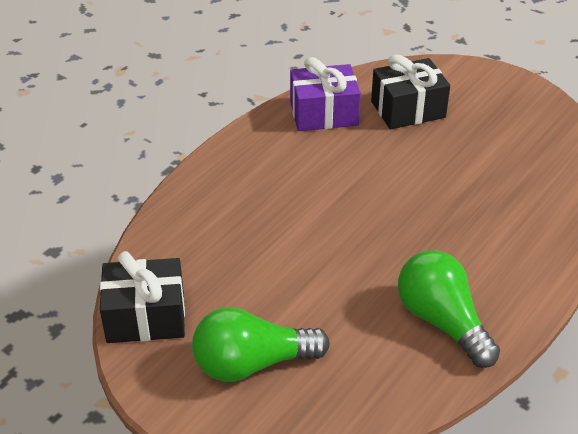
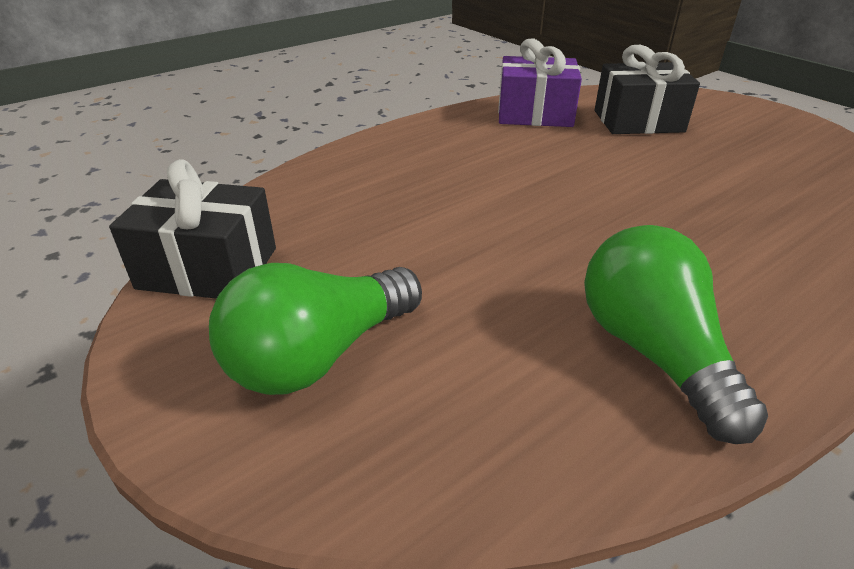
camera: 15 degrees right, 5 degrees down
(252, 363) = (319, 355): green light bulb -> green light bulb turned 45 degrees counterclockwise

